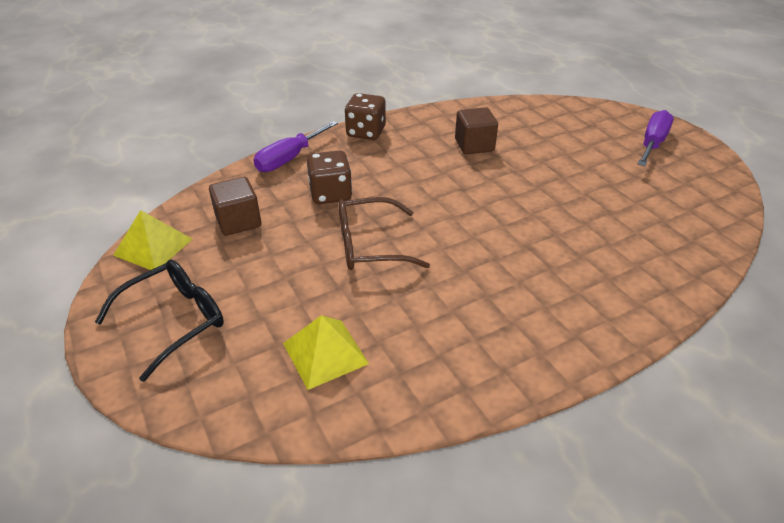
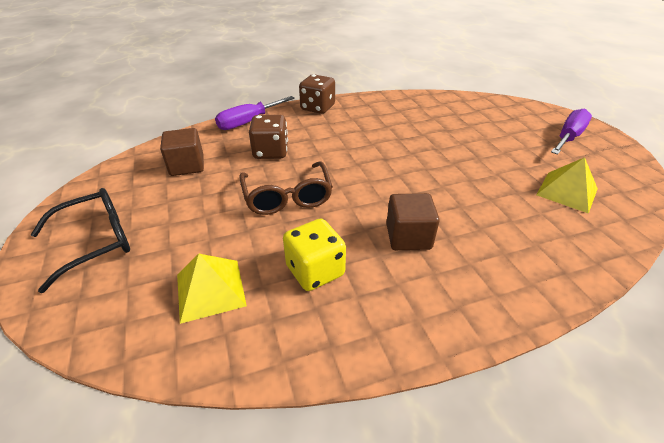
camera: 10 degrees right, 0 degrees up
(153, 247) = (111, 178): yellow pyramid -> yellow pyramid (567, 191)
(369, 245) = (287, 197): brown glasses -> brown glasses turned 105 degrees counterclockwise
(426, 320) = (315, 271): none -> yellow dice
(474, 145) = (405, 125): brown cube -> brown cube (408, 237)

